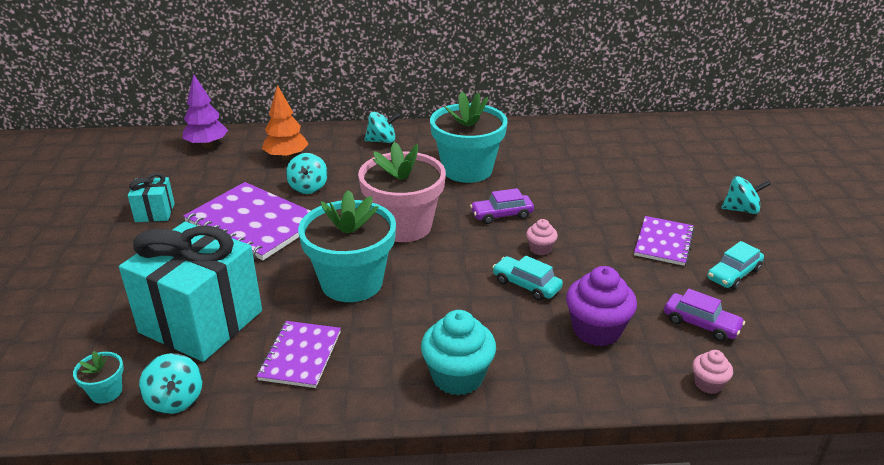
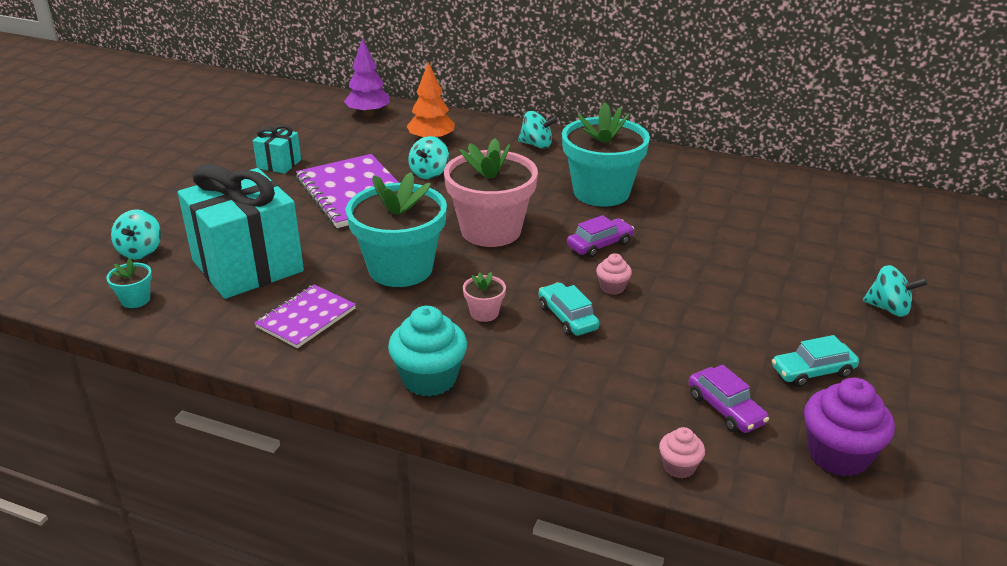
camera: 25 degrees right, 0 degrees up
(175, 400) = (181, 322): turquoise spinning top -> turquoise spinning top (140, 251)
(456, 301) = (484, 313): none -> pink flower pot
(501, 215) = (600, 245): purple car -> purple car turned 135 degrees clockwise
(596, 330) = (603, 380): purple cupcake -> purple cupcake (838, 455)
(663, 242) = (758, 317): purple notebook -> none

